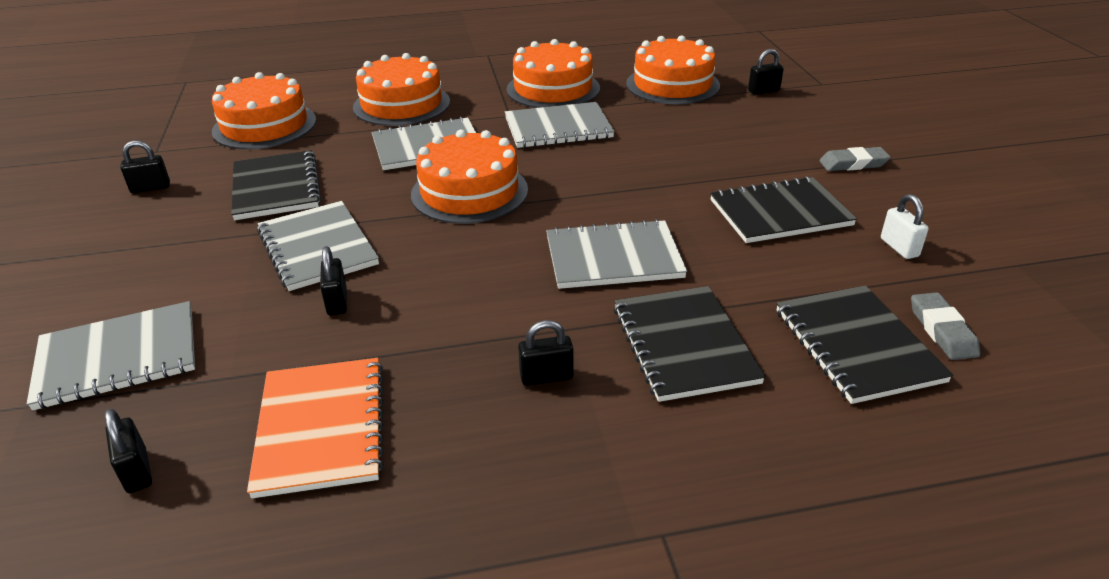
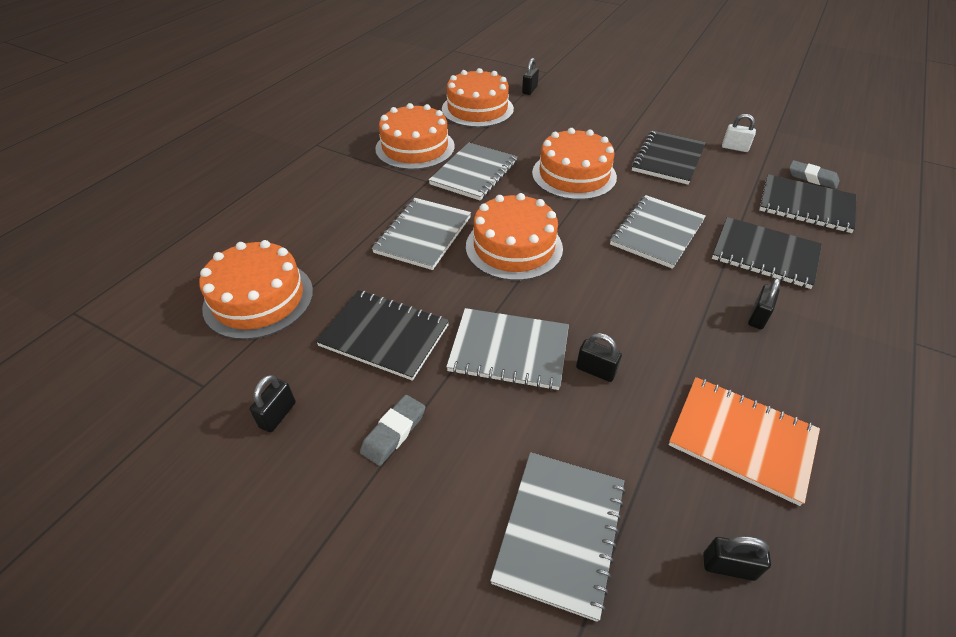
camera: 50 degrees left, 10 degrees up
(401, 104) = (335, 216): orange cake -> orange cake (574, 175)
(853, 164) = (643, 113): grey eraser -> grey eraser (394, 432)

